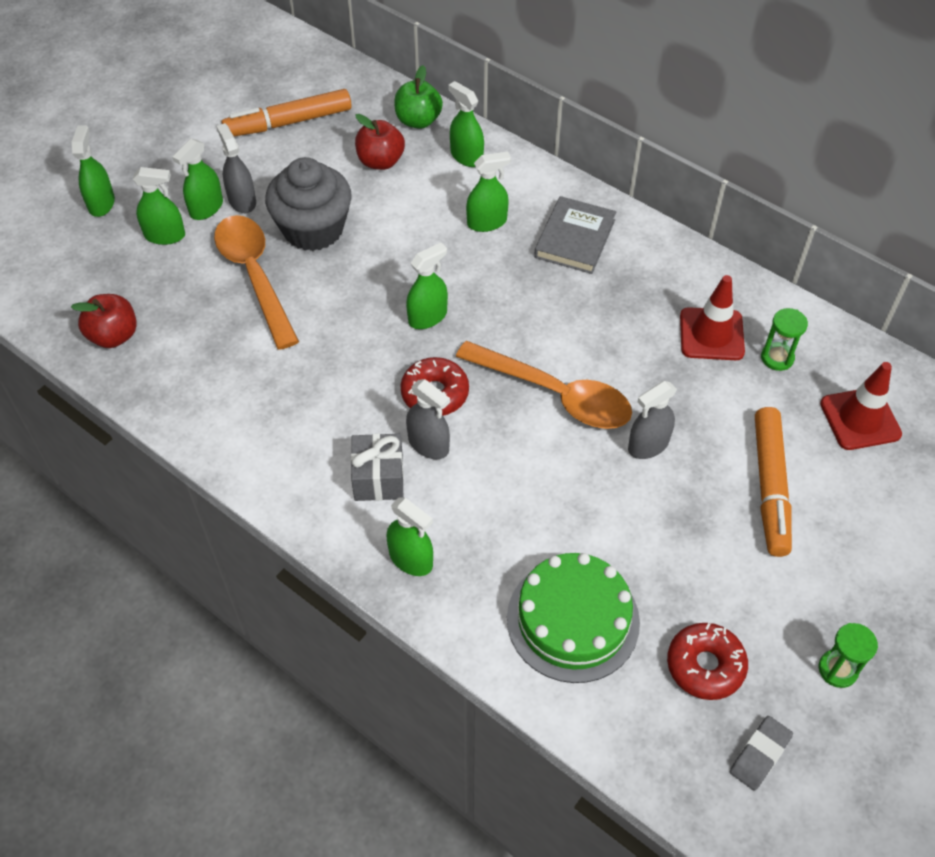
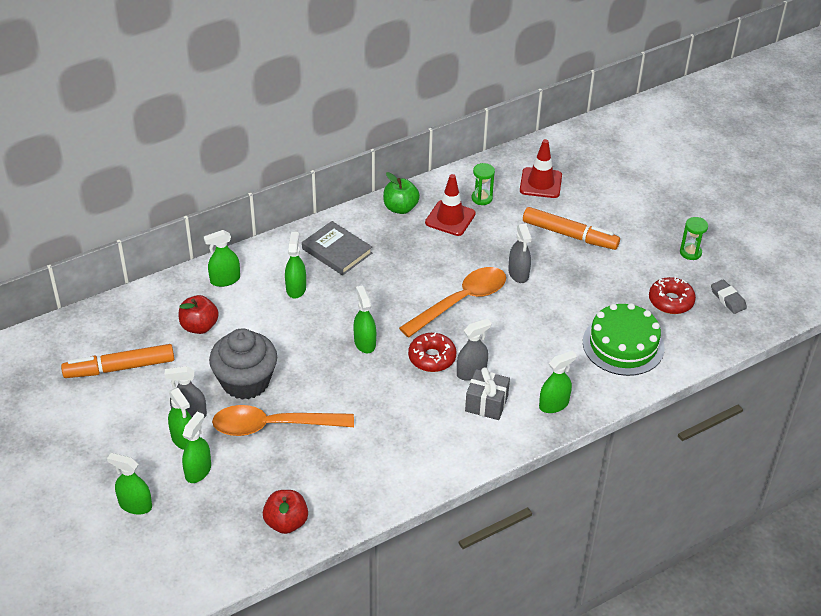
camera: 70 degrees left, 10 degrees down
(288, 122) = (119, 368): orange marker -> orange marker turned 75 degrees clockwise
(418, 121) = (170, 294): green apple -> green apple (400, 208)

